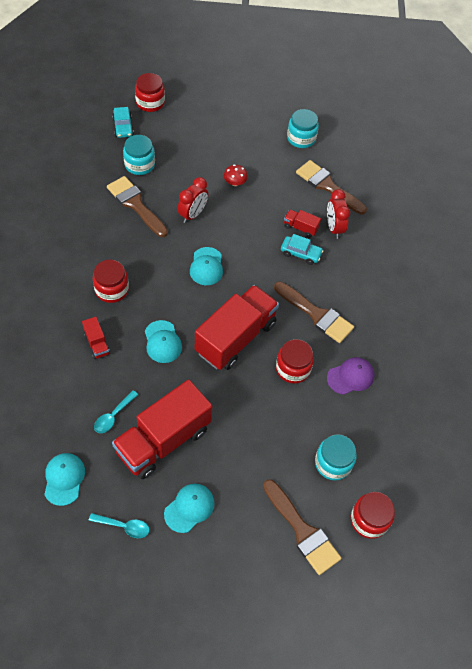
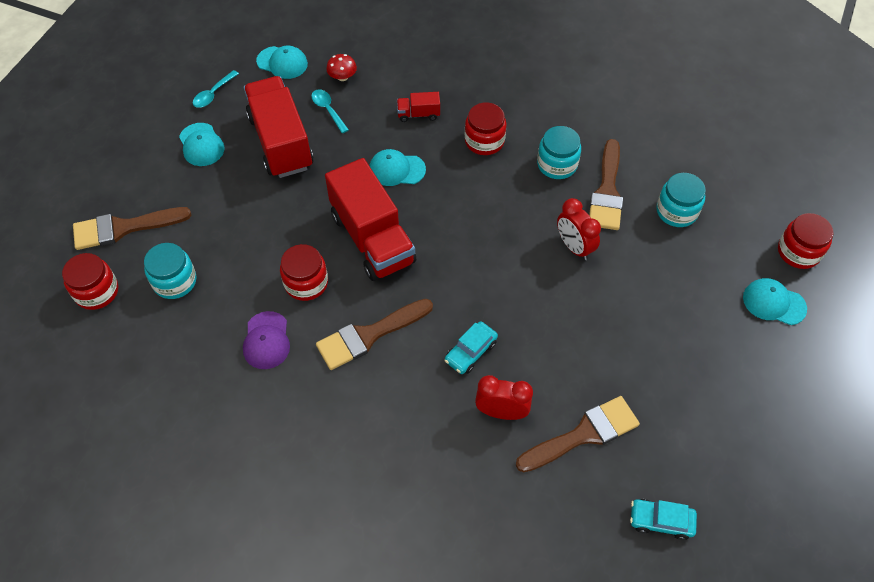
camera: 115 degrees right, 0 degrees up
(123, 127) = (751, 209): turquoise car -> turquoise car (661, 521)
(135, 205) = (607, 191): brown brush -> brown brush turned 120 degrees clockwise
(206, 266) = (486, 239): turquoise cap -> turquoise cap (773, 303)
(235, 183) = (619, 312): red mushroom -> red mushroom (342, 77)
(300, 228) = (514, 367): red truck -> none
(301, 138) = (693, 433): turquoise jar -> turquoise jar (557, 164)

